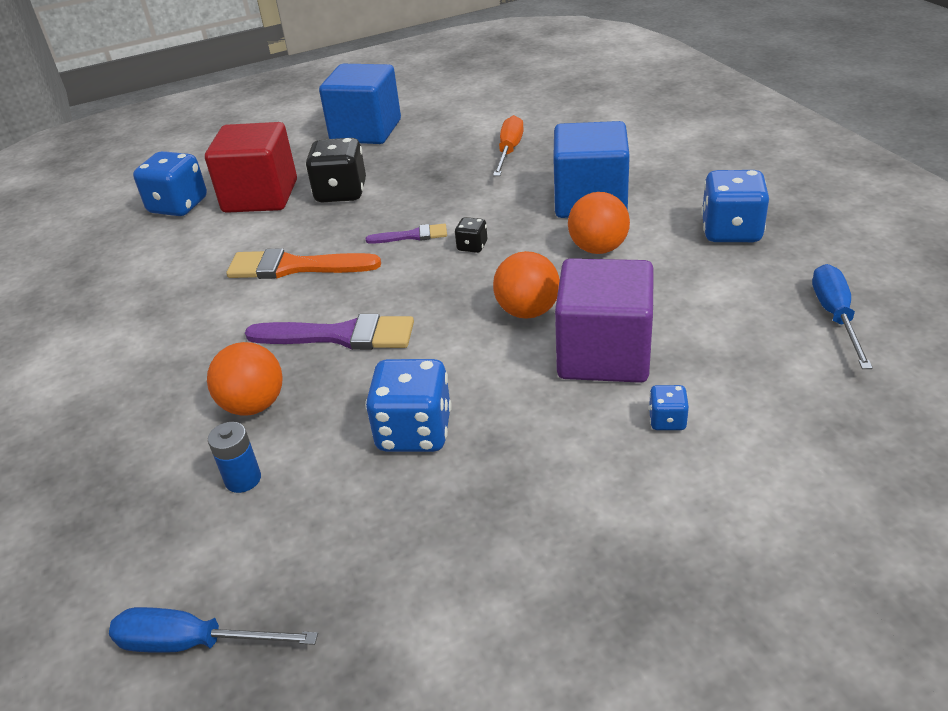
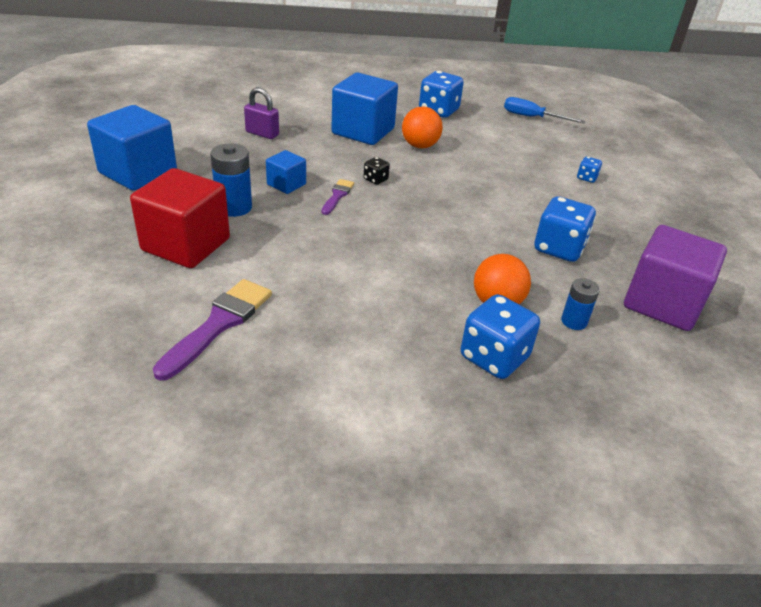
camera: 75 degrees left, 0 degrees up
(178, 206) = (140, 293): blue dice -> blue dice (494, 357)
(194, 643) = (711, 364): blue screwdriver -> none
(295, 267) = (329, 251): orange brush -> none
(340, 336) = (440, 252): purple brush -> purple brush (218, 324)
(341, 193) = (234, 207): black dice -> blue battery
(410, 201) = (286, 184): none -> blue cube
(509, 151) = (262, 134): orange screwdriver -> purple padlock
(527, 311) = (466, 184): orange ball -> none
(604, 354) = (523, 176): purple cube -> purple cube (662, 303)

